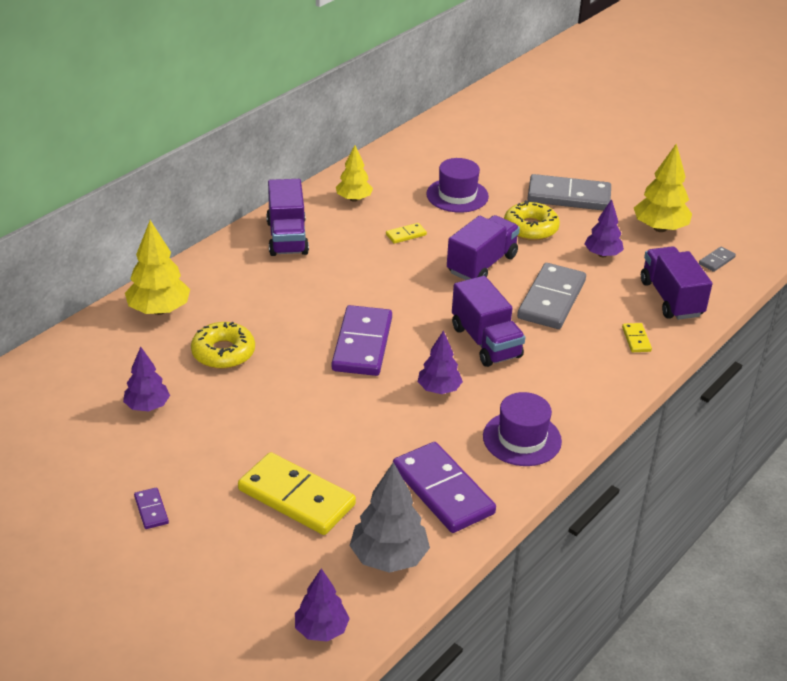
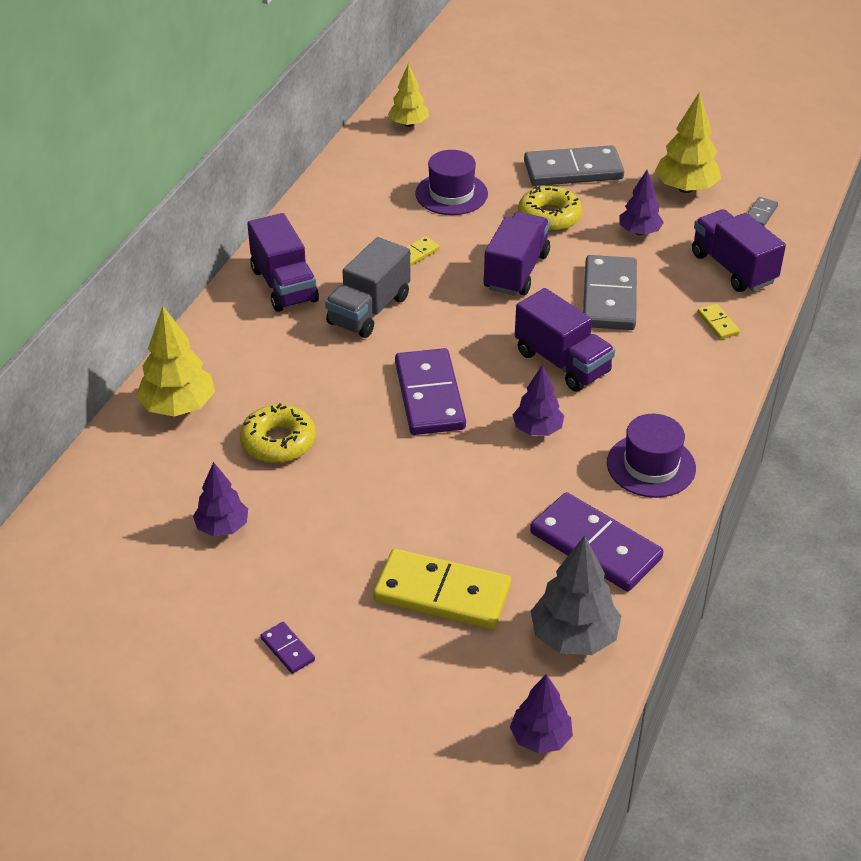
camera: 15 degrees left, 5 degrees up
(345, 270) = (369, 310): none -> grey truck
(354, 199) = (338, 222): yellow tree -> yellow tree (408, 124)

